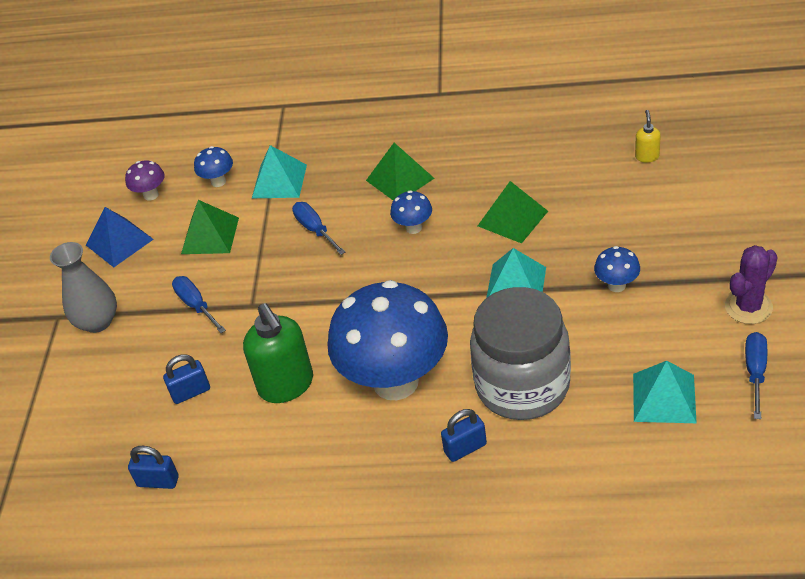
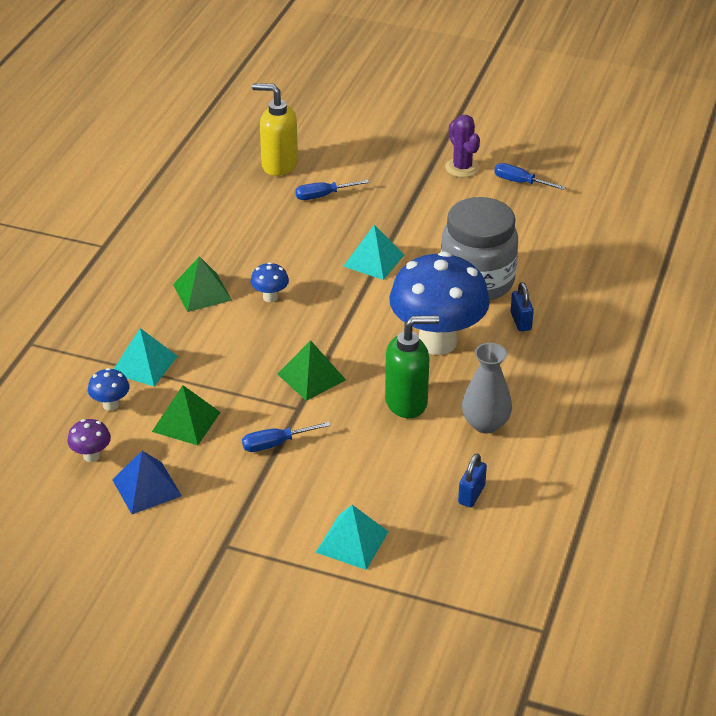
camera: 80 degrees left, 5 degrees down
(97, 321) = (252, 515): grey vase -> grey vase (485, 423)
(191, 392) = (381, 461): blue padlock -> none
(315, 230) = (230, 353): blue screwdriver -> blue screwdriver (323, 196)
(512, 218) = (298, 244): green pyramid -> green pyramid (311, 377)
(616, 285) = (405, 215): blue mushroom -> none
(647, 156) = (279, 165): yellow soap dispenser -> yellow soap dispenser, size x2.16
(664, 398) = (522, 224): turquoise pyramid -> turquoise pyramid (352, 542)

